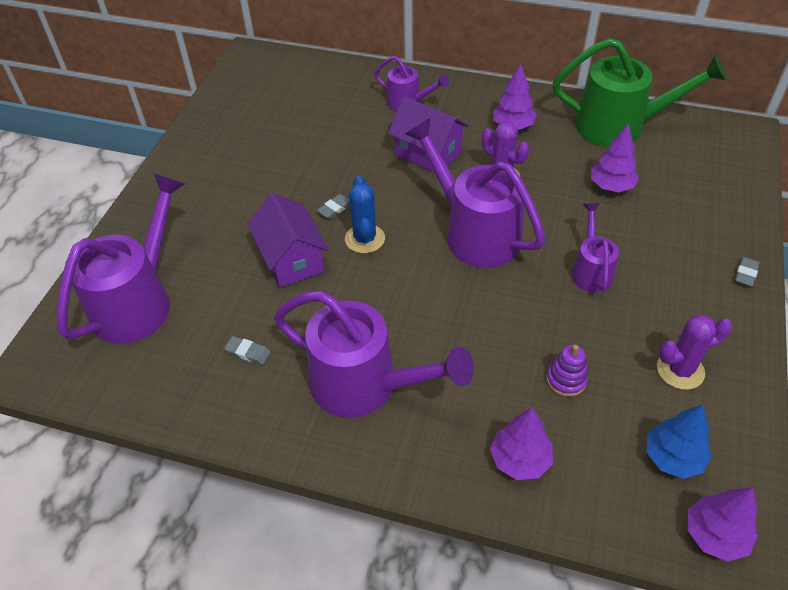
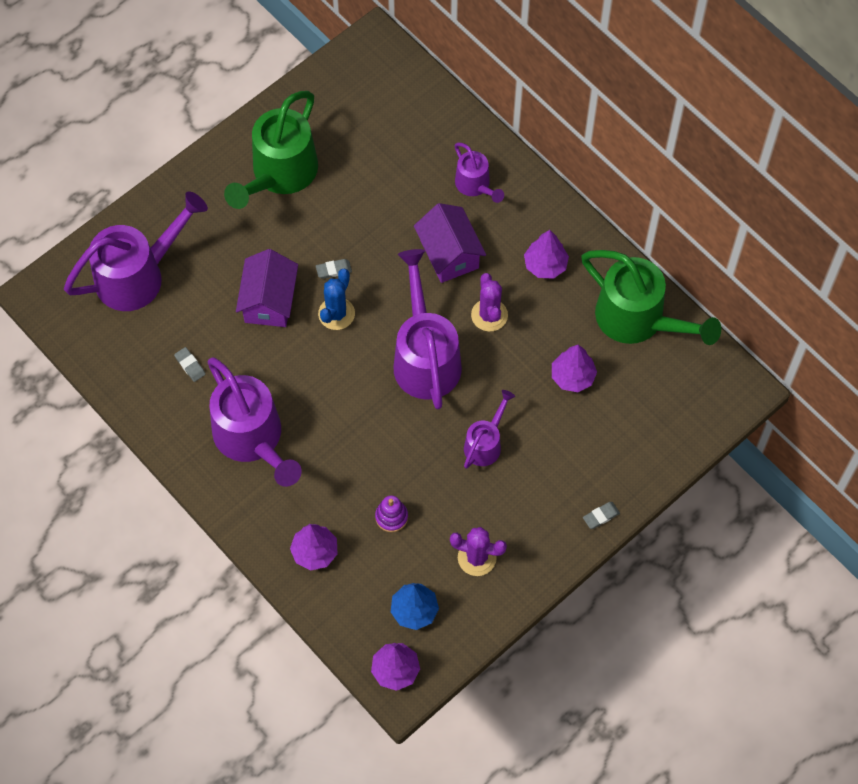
camera: 30 degrees right, 15 degrees up
(231, 165) = (279, 175): none -> green watering can

